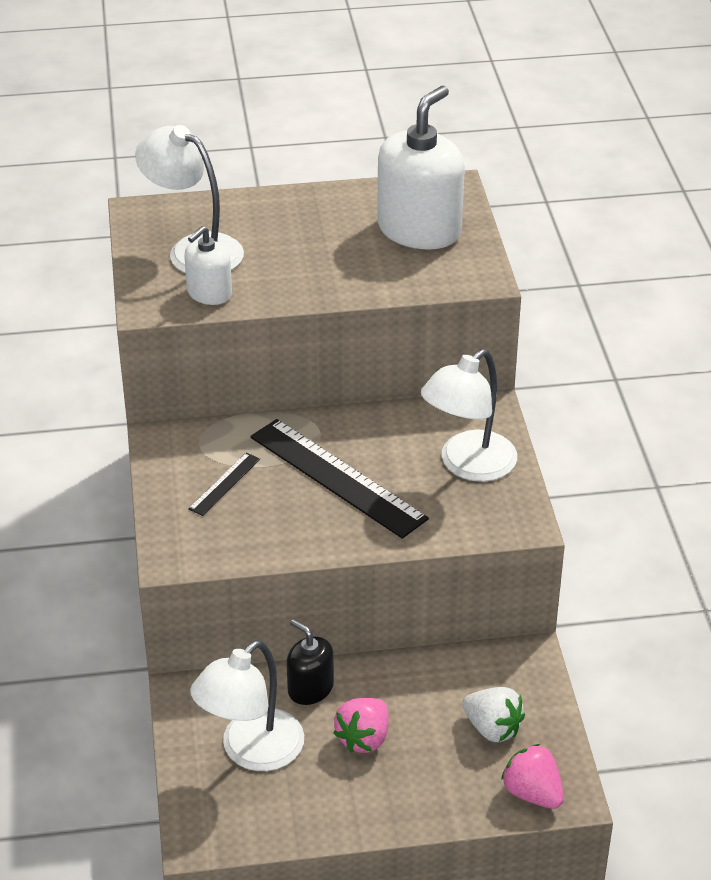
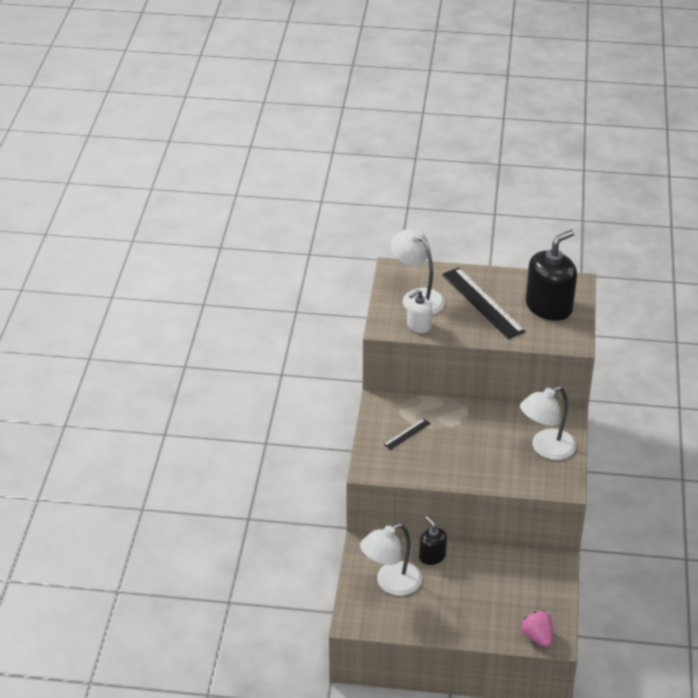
camera: 15 degrees right, 0 degrees up
(337, 477) = (470, 442): black ruler -> black ruler (482, 303)
(364, 738) = (454, 589): pink strawberry -> none
(419, 230) = (549, 307): white soap dispenser -> black soap dispenser
(492, 728) = (526, 598): white strawberry -> none

